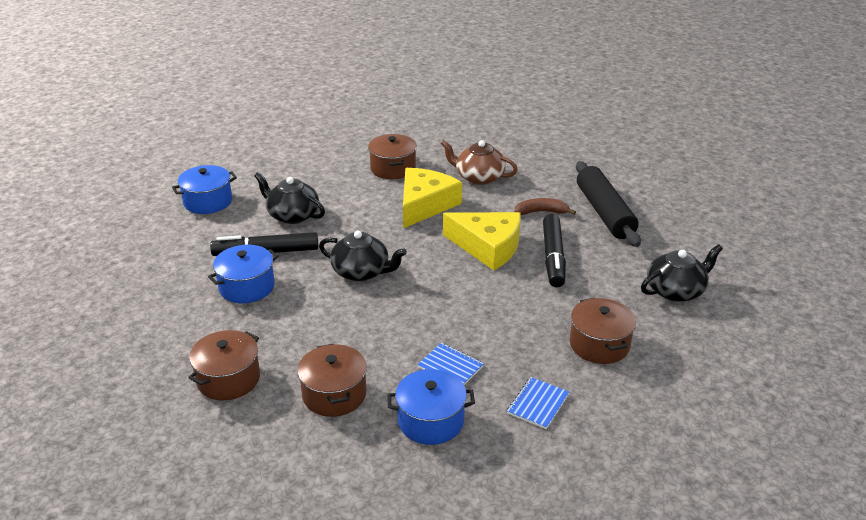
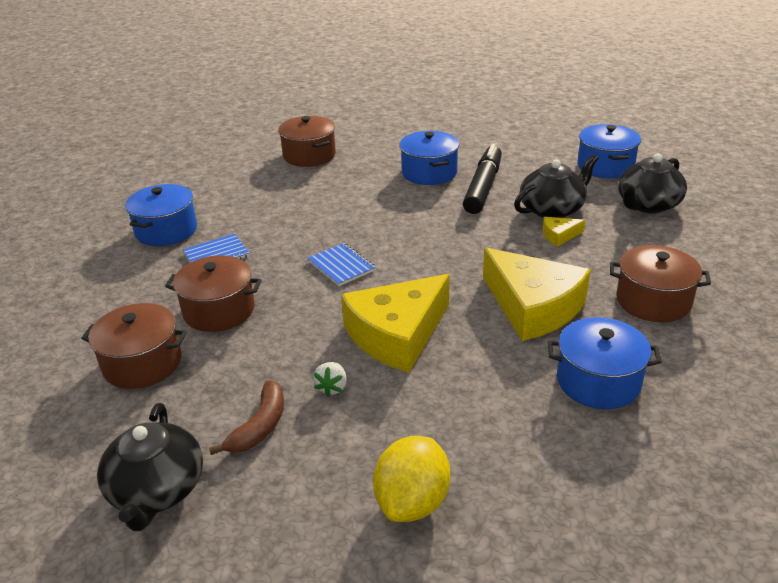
camera: 115 degrees right, 0 degrees up
(331, 207) = (559, 236): none -> yellow cheese
(334, 394) = (245, 194): brown pot -> brown pot (219, 310)
(362, 272) = (409, 234): black teapot -> black teapot (647, 205)
(478, 177) = (598, 381): brown teapot -> blue pot
(538, 404) = (117, 291): blue notebook -> blue notebook (341, 266)
(541, 212) = (456, 418): brown banana -> brown banana (260, 426)
(553, 257) = (332, 387): black marker -> white strawberry
(604, 212) = (412, 502): black rolling pin -> yellow lemon

